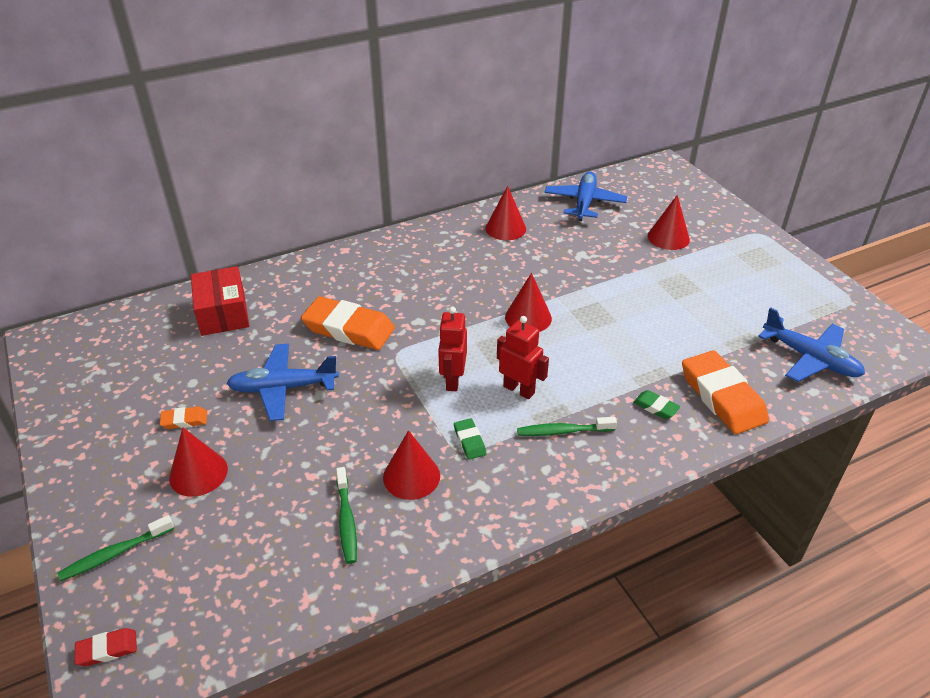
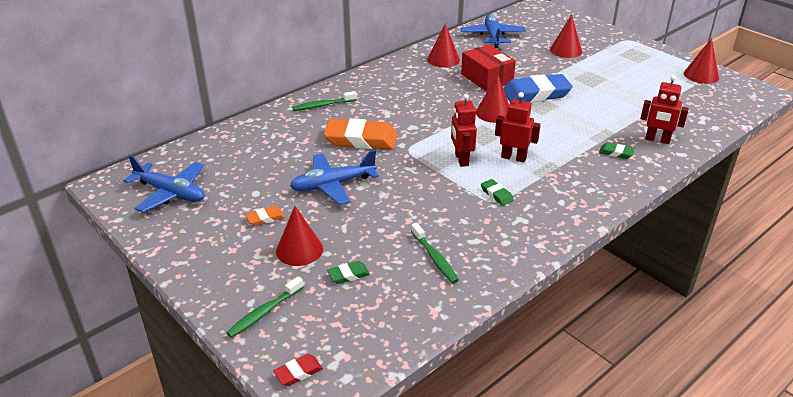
camera: 15 degrees left, 5 degrees down
(223, 313) = (252, 144): red box -> red box (487, 78)
(234, 522) = (348, 275): none -> green eraser
(411, 476) = (466, 223): red cone -> red cone (701, 75)
(562, 431) = (560, 177): green toothbrush -> green toothbrush (323, 105)
(596, 297) = (536, 94): none -> blue eraser
(722, 397) = (657, 140): orange eraser -> red robot
(810, 359) = (702, 109): blue plane -> blue plane (170, 193)

